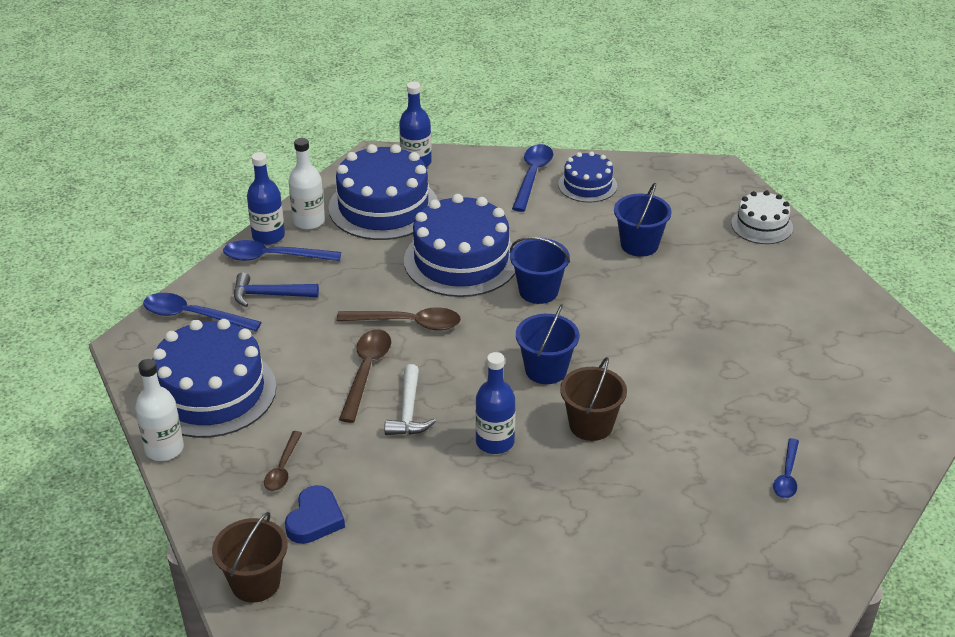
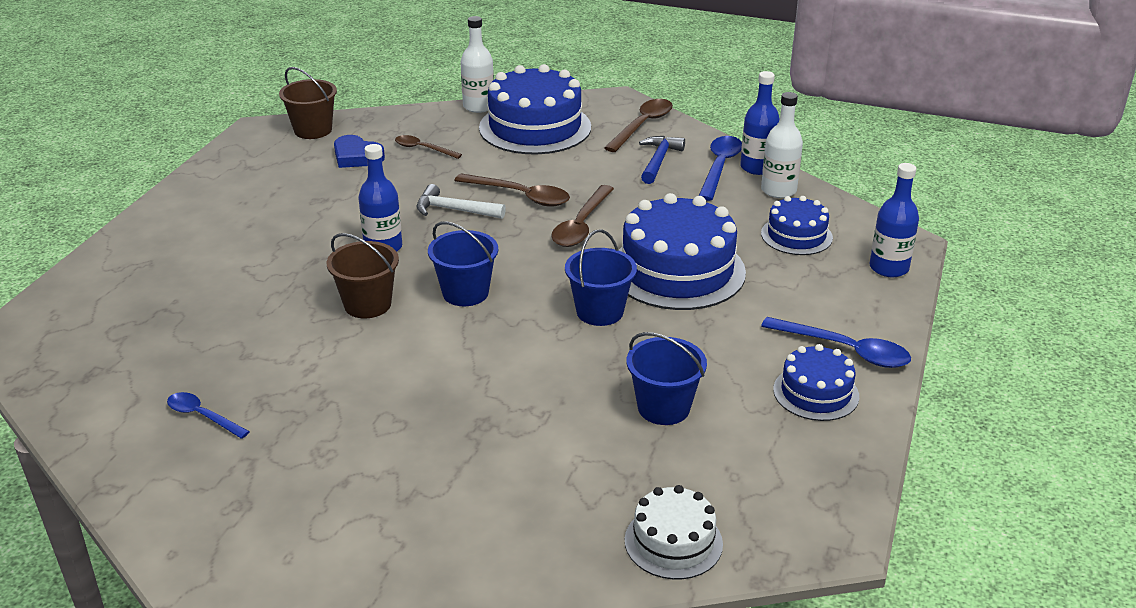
camera: 105 degrees right, 5 degrees down
(193, 316) = (642, 126): blue spoon -> brown spoon
(383, 206) = (796, 235): blue cake -> blue cake, size x0.55

